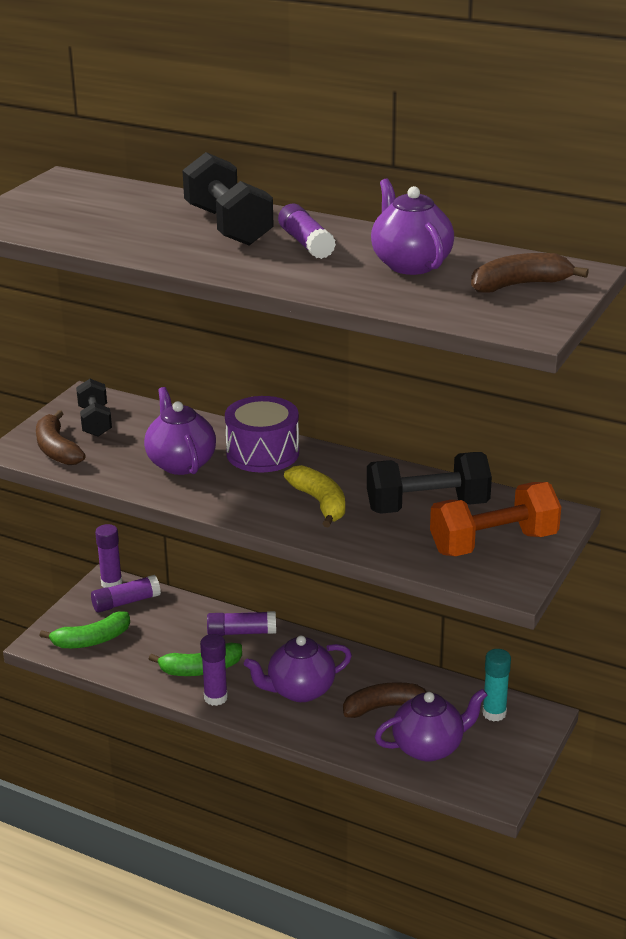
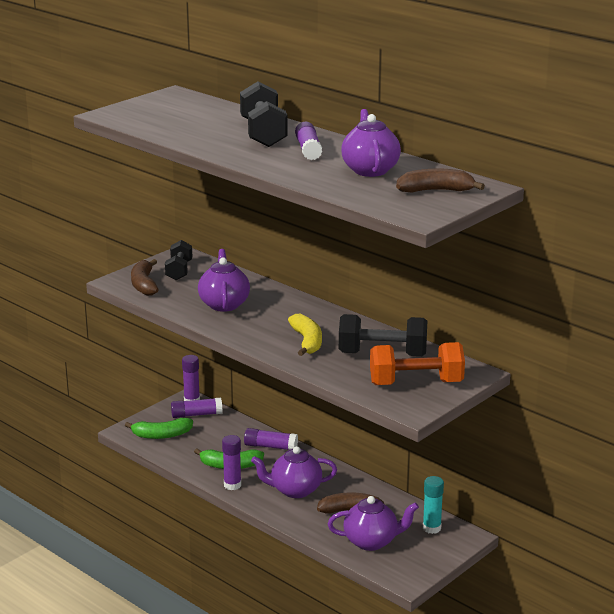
camera: 15 degrees right, 5 degrees down
(262, 453) = (285, 305): purple drum -> none

